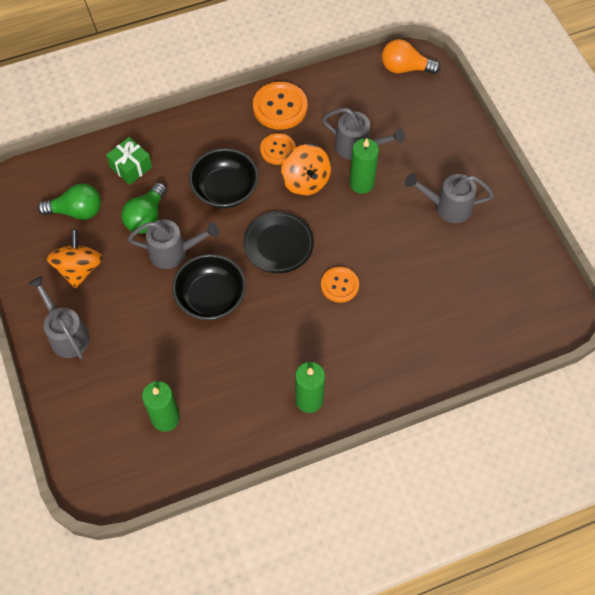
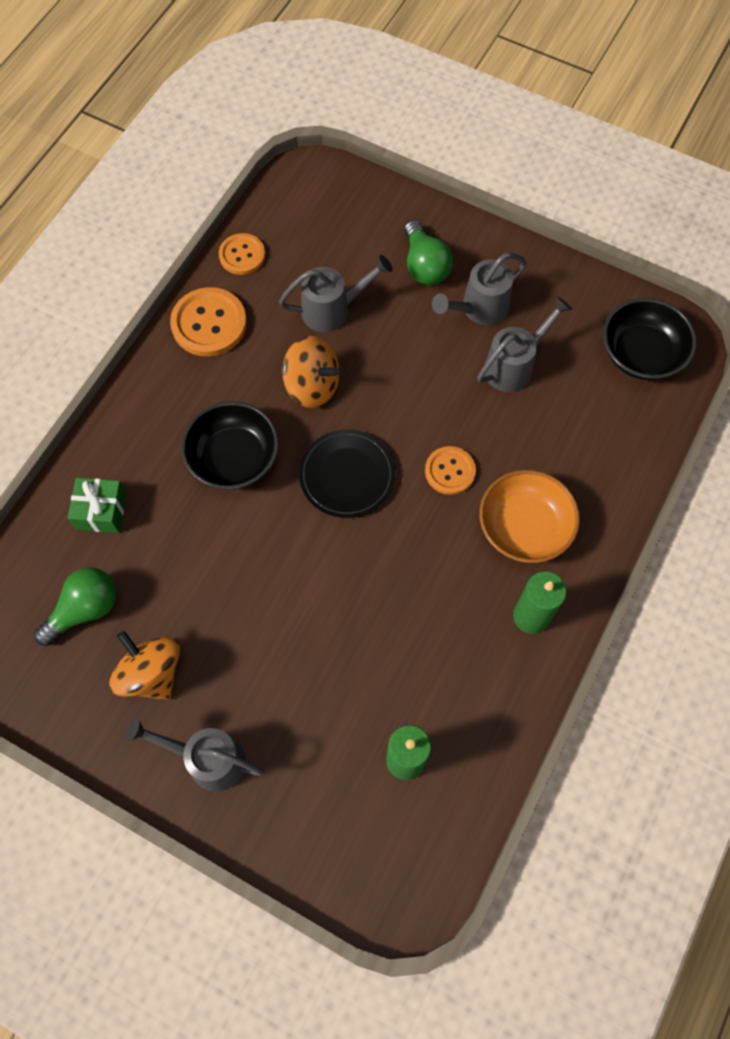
camera: 40 degrees left, 5 degrees up
(146, 217) = (174, 555): green light bulb -> green light bulb (424, 266)
(174, 252) = (243, 570): grey watering can -> grey watering can (514, 365)
(211, 297) = (329, 589): black bowl -> black bowl (641, 354)
(278, 150) = (250, 372): orange button -> orange button (242, 255)
(353, 349) = (524, 527): none -> orange bowl
(361, 183) = (372, 346): green candle -> none
(405, 68) = (303, 191): orange light bulb -> none

